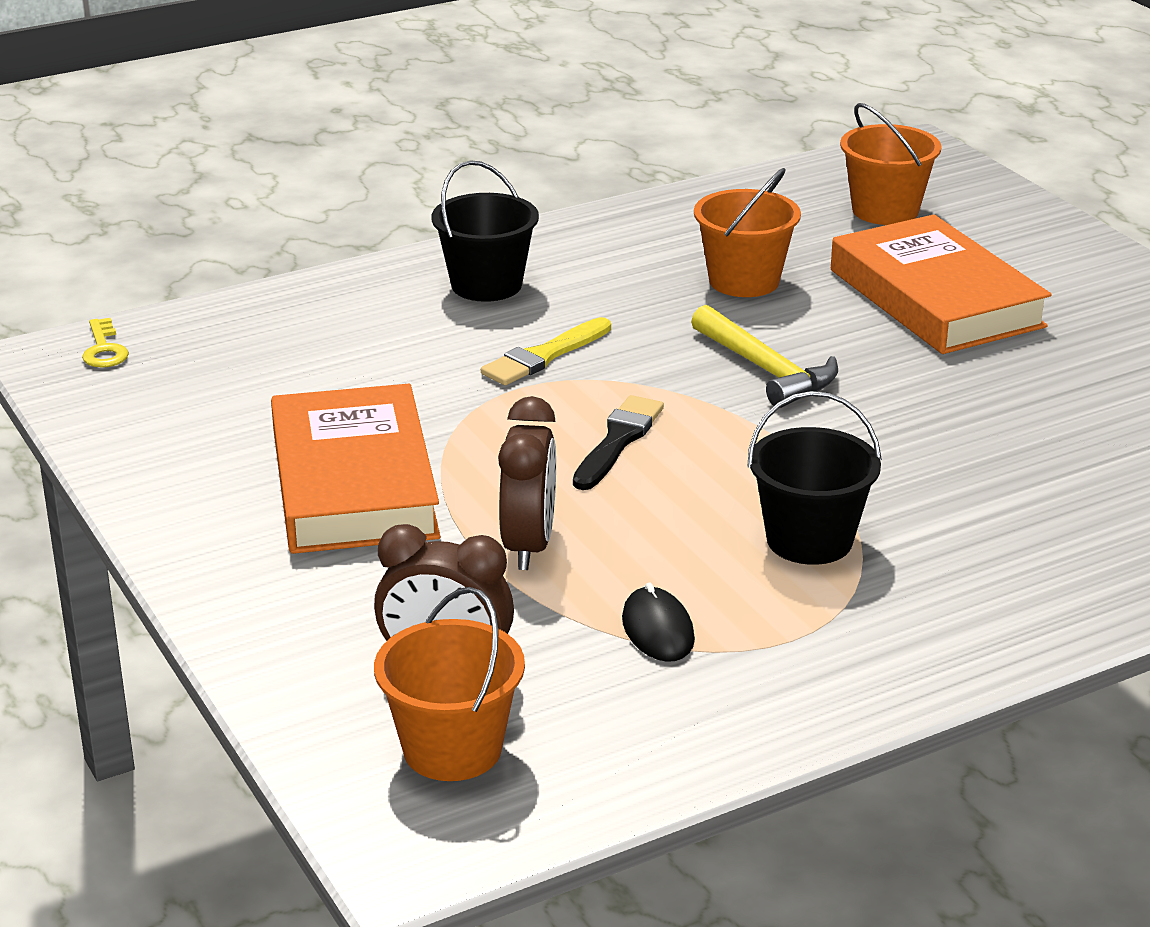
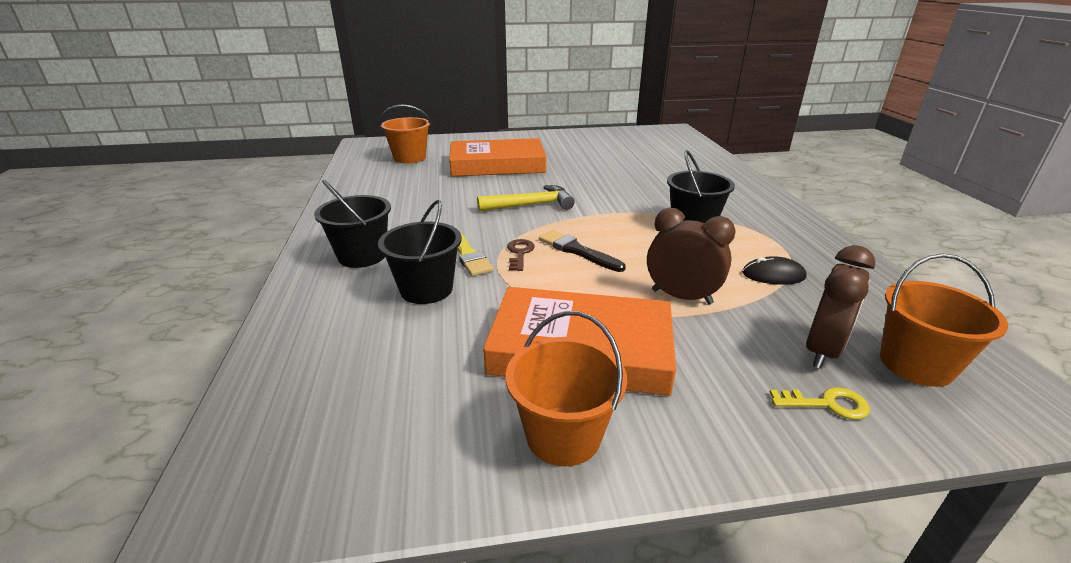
camera: 70 degrees left, 0 degrees up
(104, 349) = (246, 463): yellow key -> yellow key (826, 404)
(429, 352) = (426, 289): none -> black bucket
(576, 395) = (519, 253): none -> brown key
(744, 281) = (440, 193): orange bucket -> orange bucket (563, 435)

